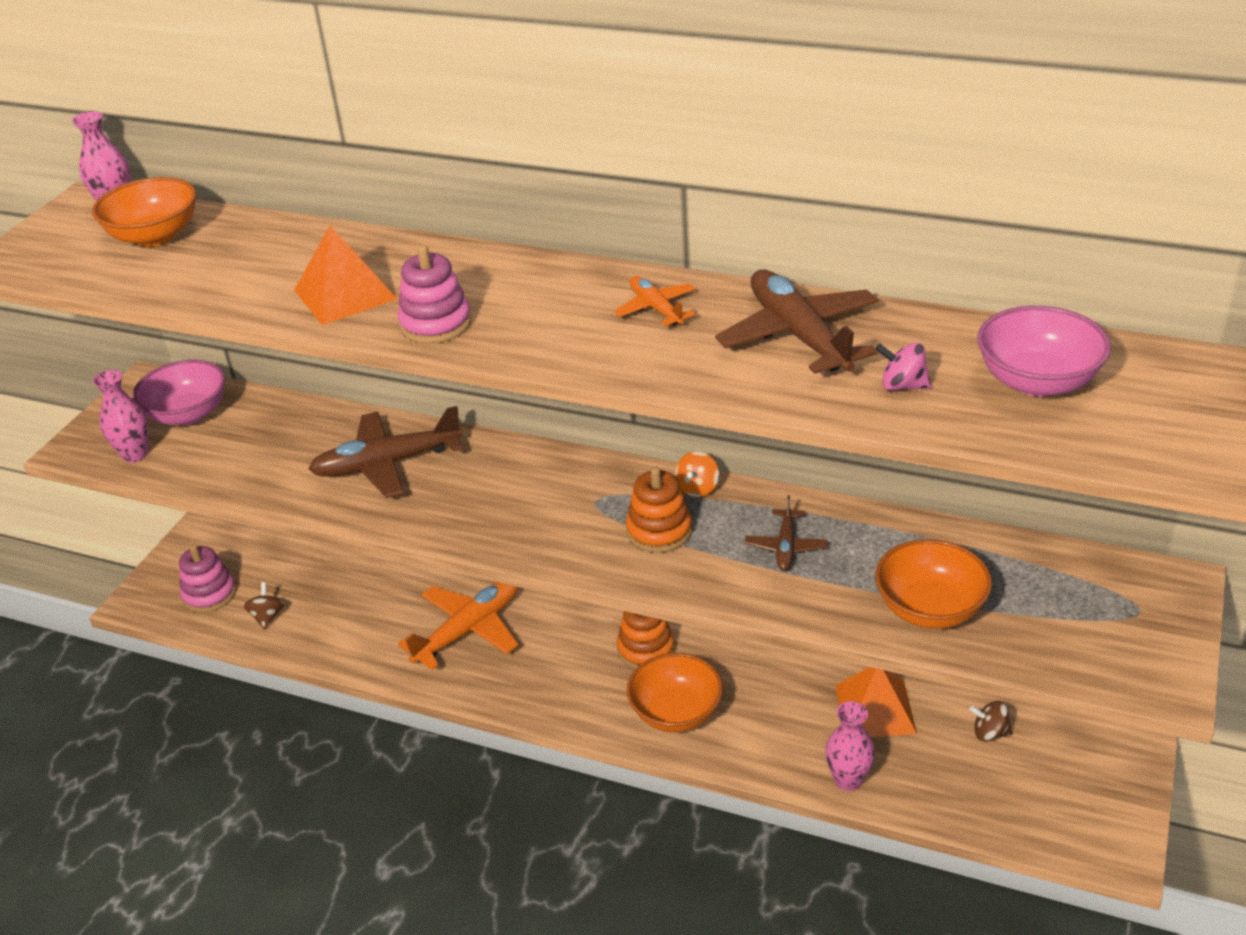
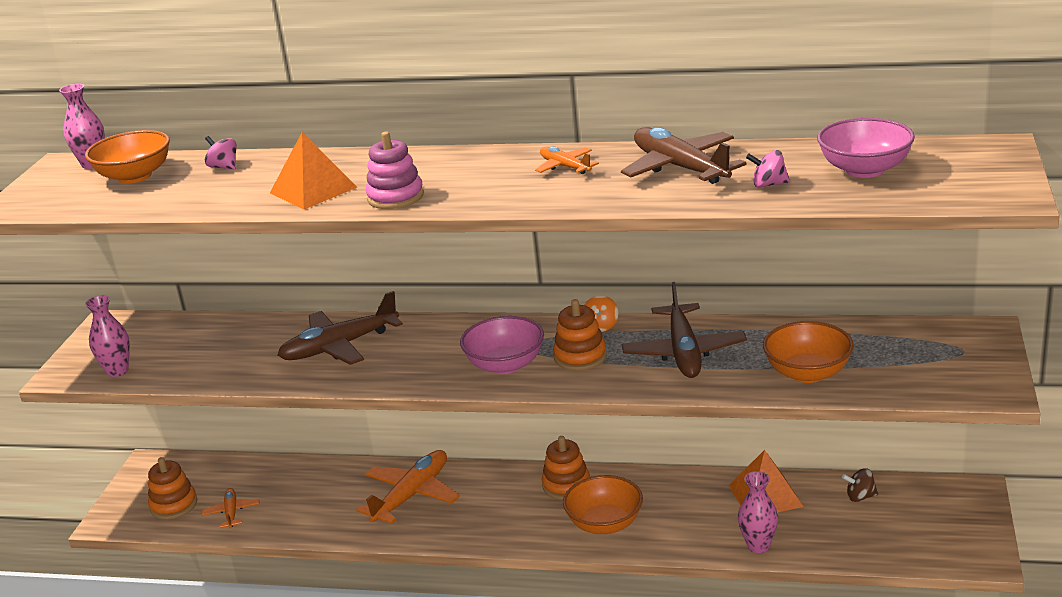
camera: 10 degrees left, 10 degrees down
(188, 414) = (153, 338): pink bowl -> pink bowl (505, 365)
(209, 594) = (174, 505): pink stacking toy -> orange stacking toy
(258, 239) = (224, 167): none -> pink spinning top
(267, 617) = (231, 513): brown spinning top -> orange plane
(786, 546) = (684, 352): brown plane -> brown plane, size x1.88

